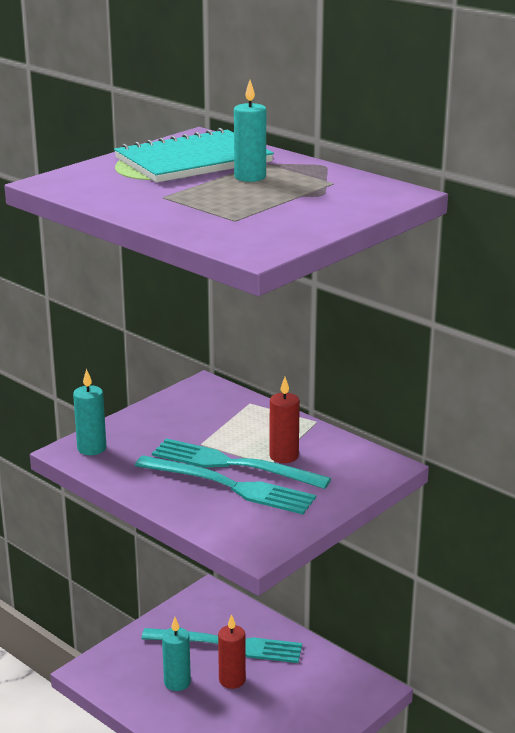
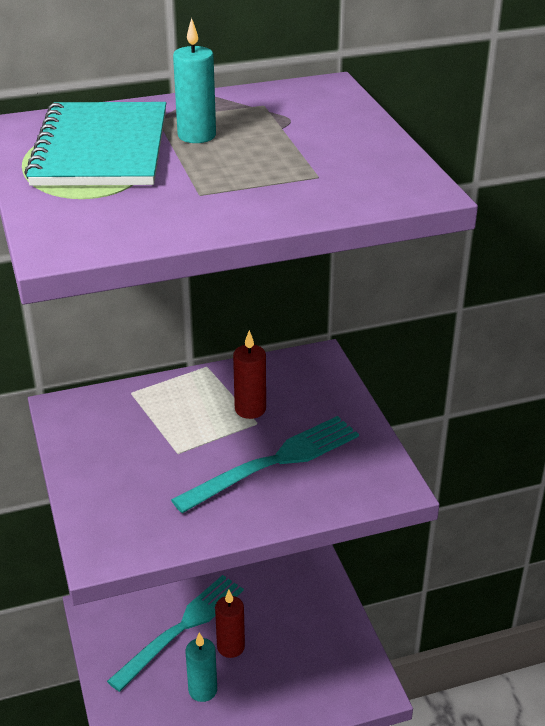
camera: 60 degrees left, 10 degrees up
(91, 448) = (111, 534): turquoise candle -> none
(233, 464) = (236, 446): turquoise fork -> none

